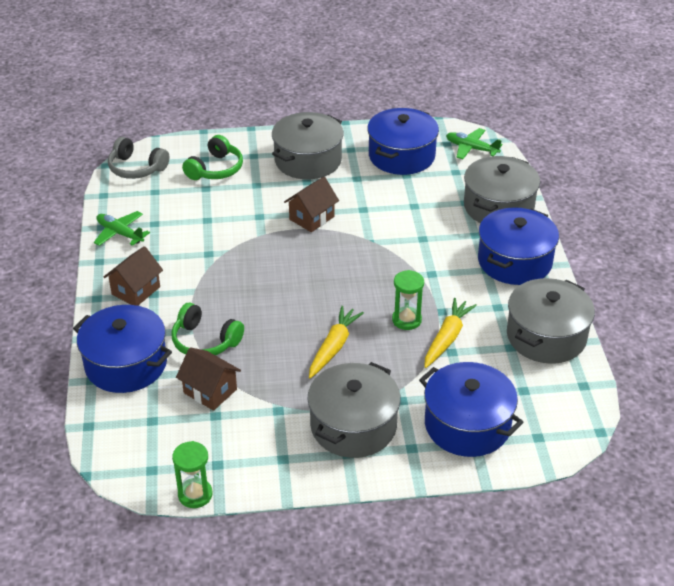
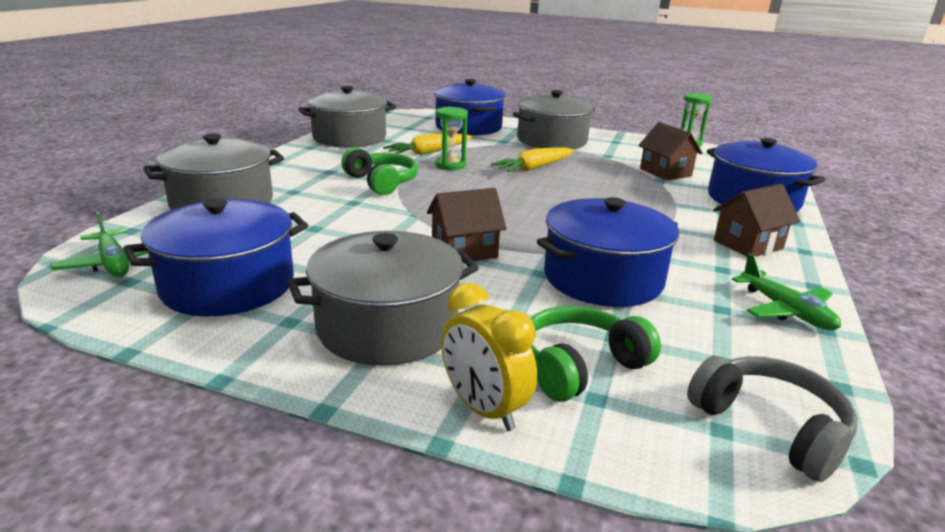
camera: 155 degrees left, 15 degrees down
(205, 341) = (663, 195): green headphones -> green headphones (381, 182)
(243, 142) = (484, 409): none -> yellow clock
(514, 261) = (293, 169): blue pot -> blue pot (603, 278)

